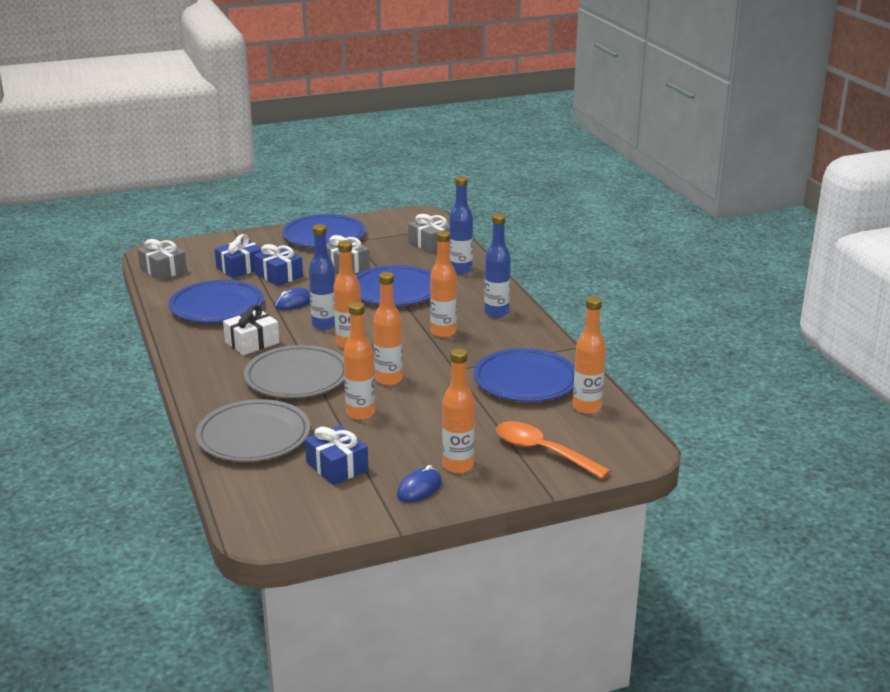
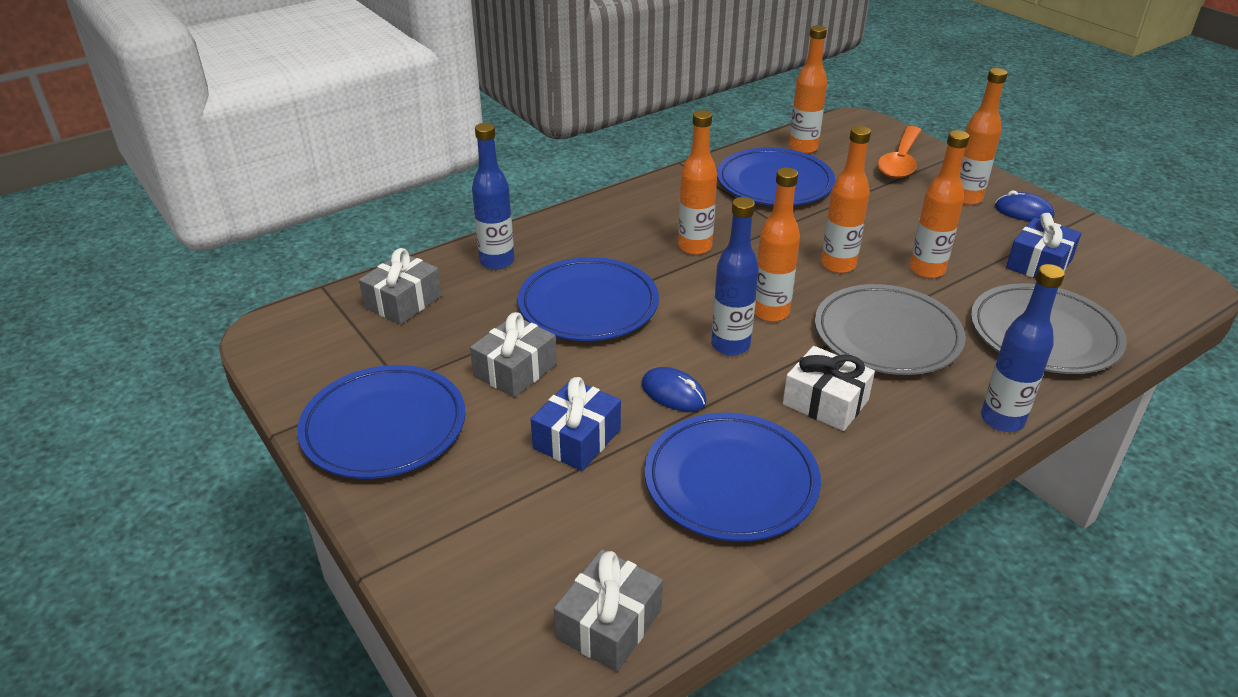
camera: 105 degrees left, 10 degrees up
(240, 268) = (561, 500): blue gift -> none
(496, 313) = (621, 218): blue bottle -> blue bottle (1002, 420)

